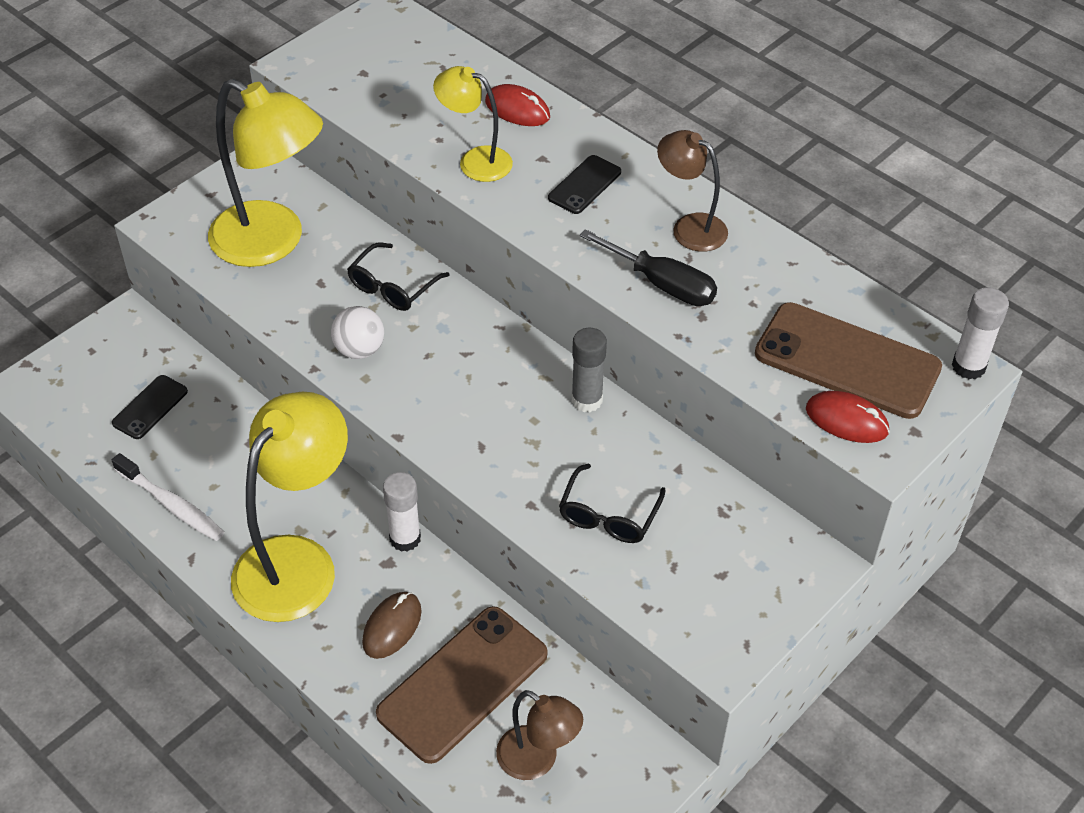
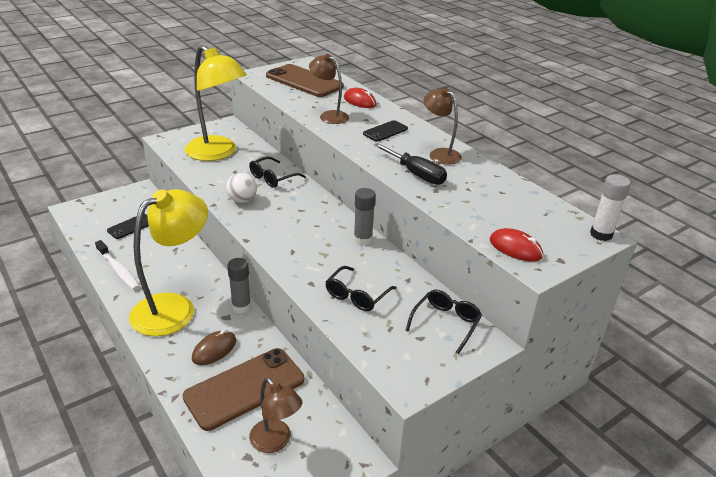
camera: 10 degrees right, 15 degrees down
(405, 538) = (241, 306): white glue stick -> grey glue stick
(475, 161) = (329, 116): yellow lamp -> brown lamp
(753, 541) = (446, 323): none -> black glasses
(847, 361) = (521, 221): brown phone -> brown phone (304, 81)

